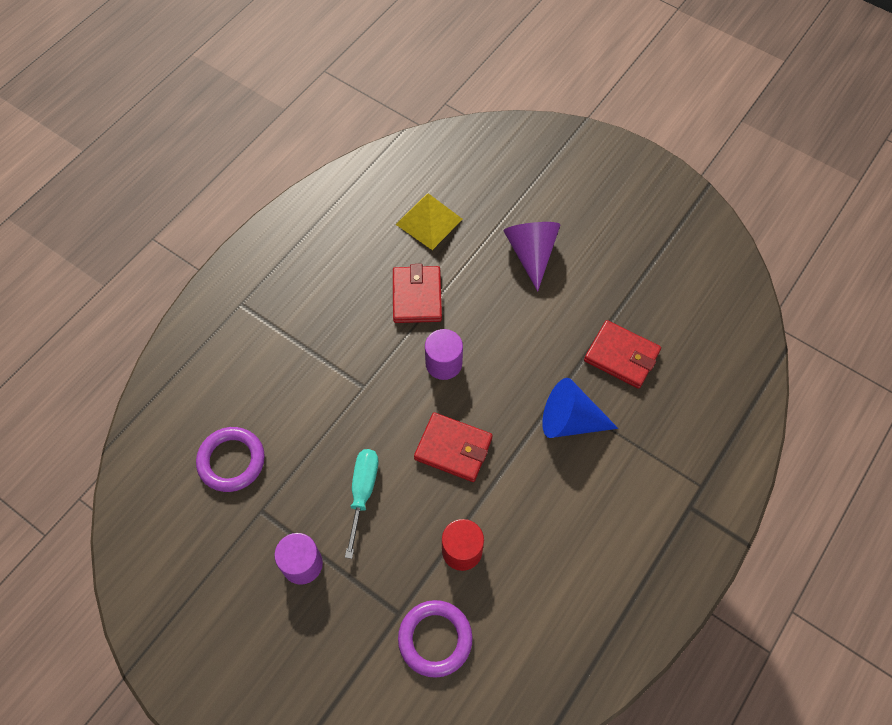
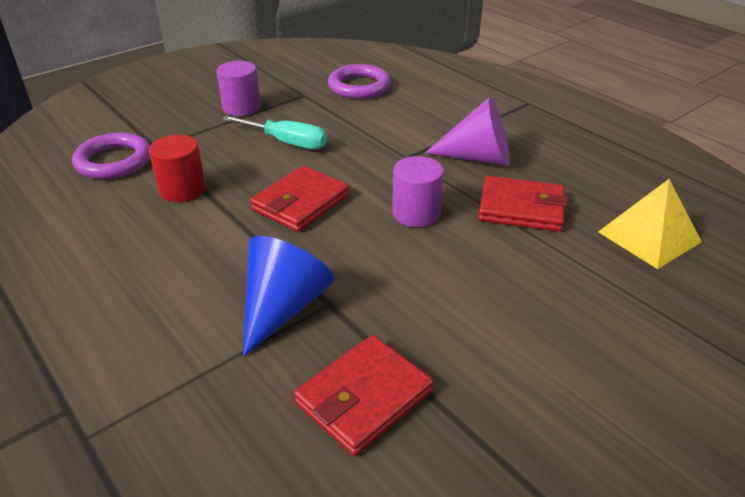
camera: 105 degrees right, 25 degrees down
(531, 253) = (589, 331): purple cone -> purple cone (478, 157)

